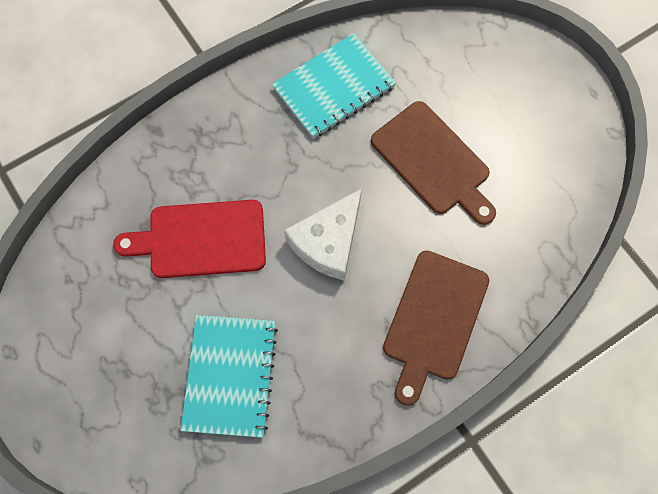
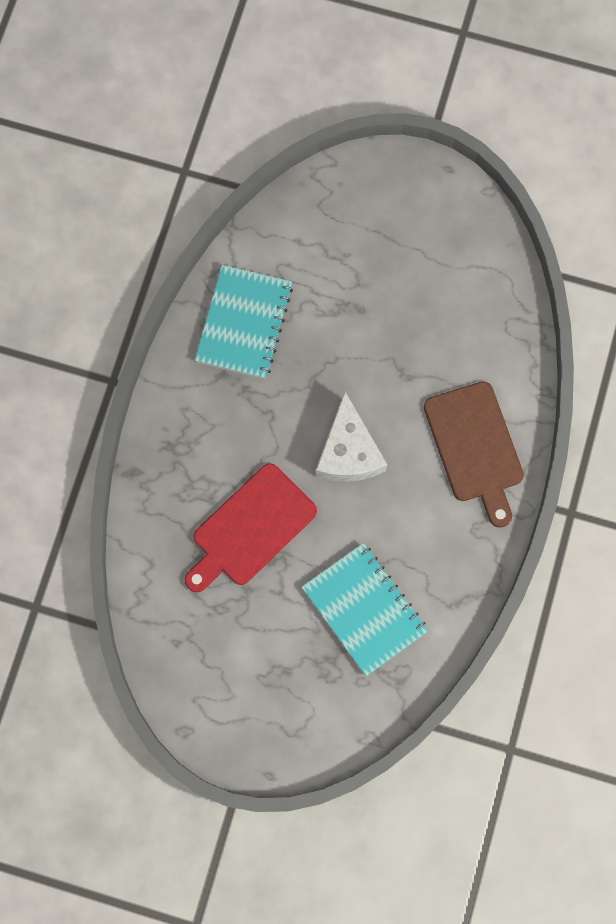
camera: 40 degrees left, 5 degrees up
(433, 161) = (373, 323): brown cutting board -> none

